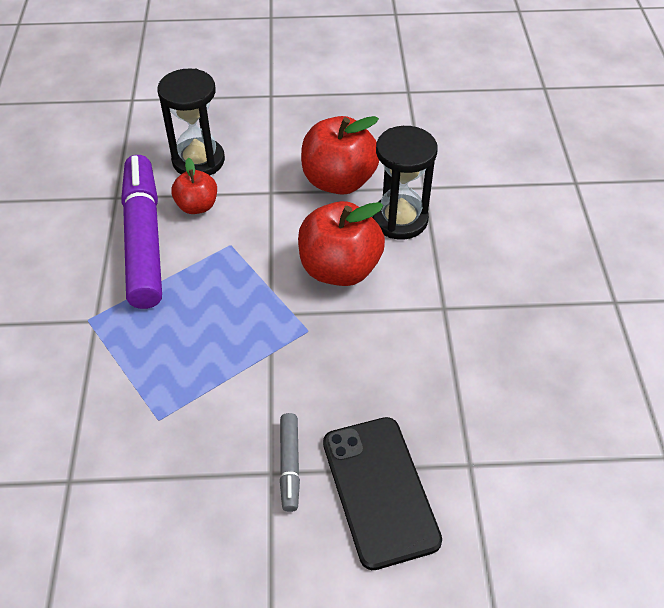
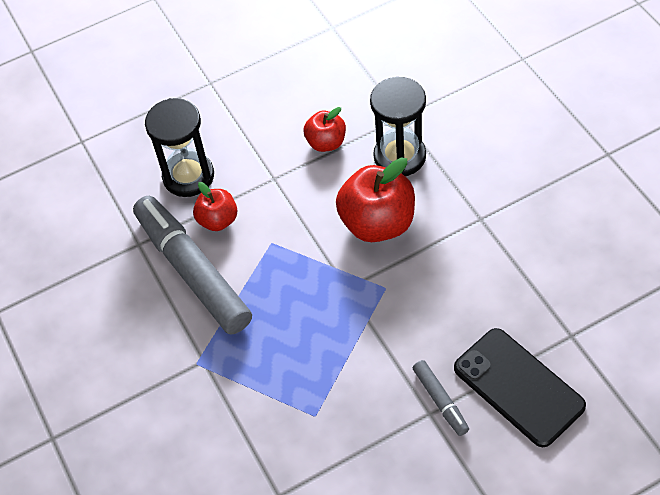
camera: 20 degrees left, 5 degrees up
(144, 240) = (193, 272): purple marker -> grey marker
(339, 181) = (326, 143): red apple -> red apple, size x0.57

